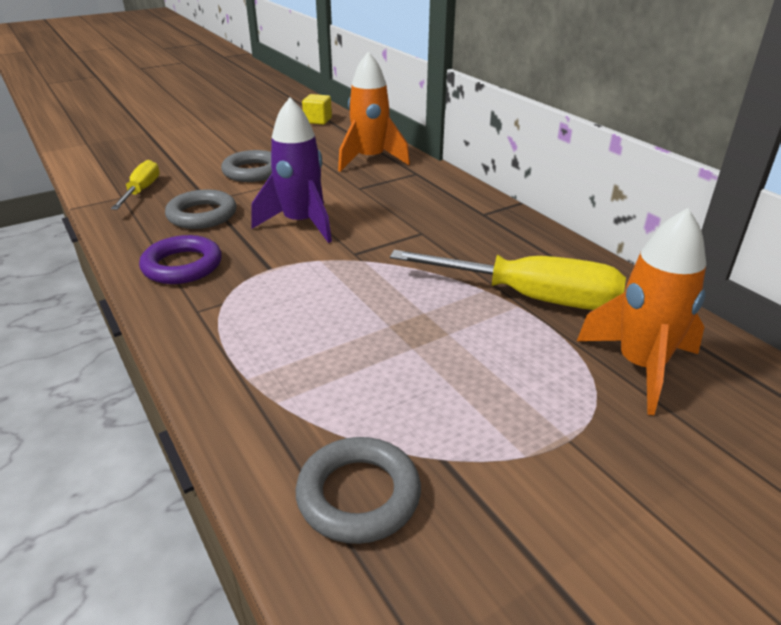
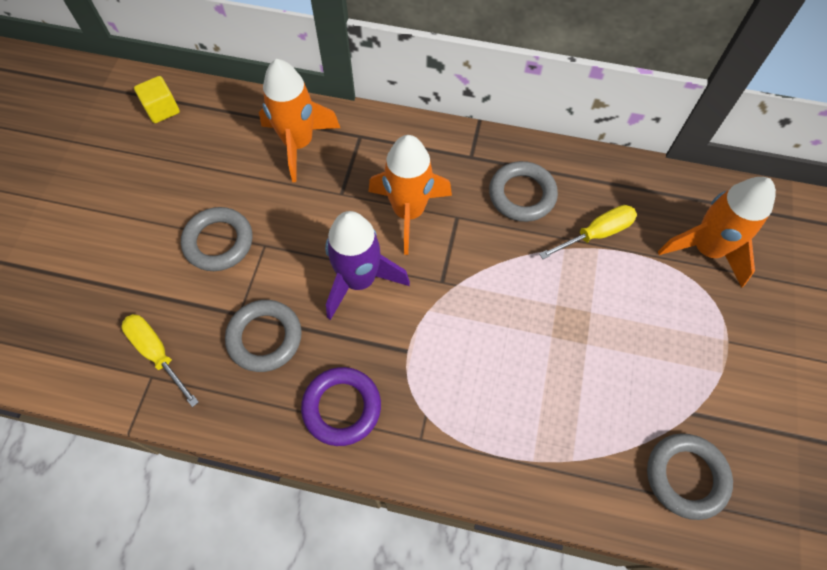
camera: 45 degrees left, 30 degrees up
(389, 214) = (408, 212): none -> orange rocket
(494, 247) = (522, 195): none -> grey ring
(529, 297) = (596, 234): yellow screwdriver -> yellow screwdriver, size x0.57

